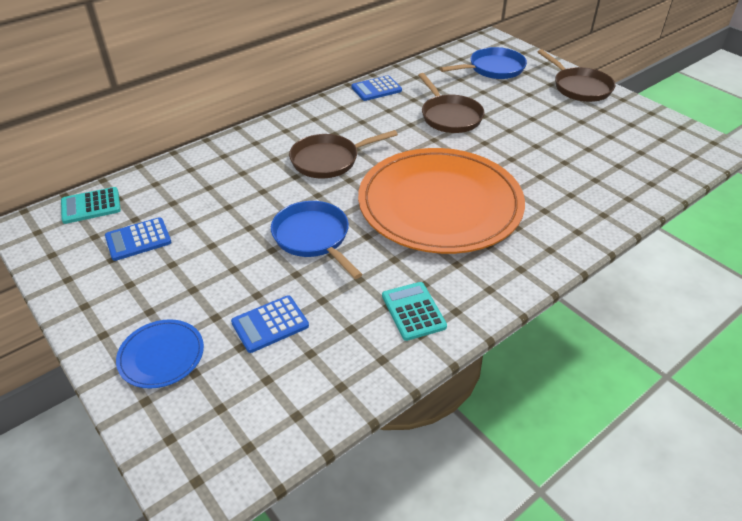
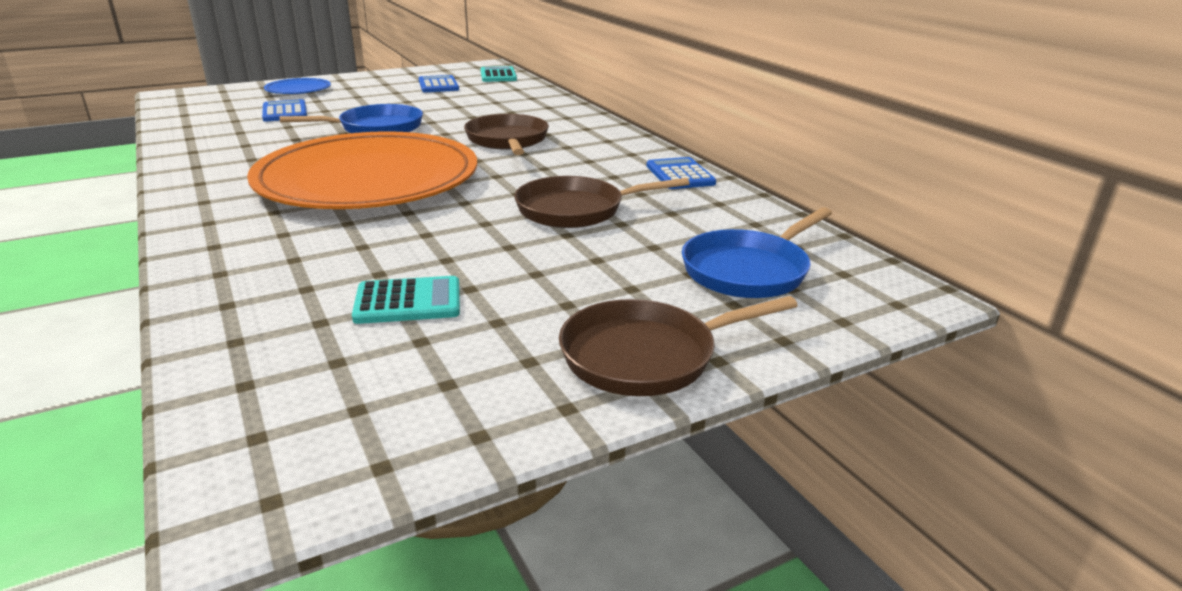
camera: 100 degrees right, 15 degrees down
(413, 311) = (223, 152): turquoise calculator -> turquoise calculator (408, 302)
(493, 69) = (749, 270): blue pan -> blue pan turned 60 degrees clockwise

